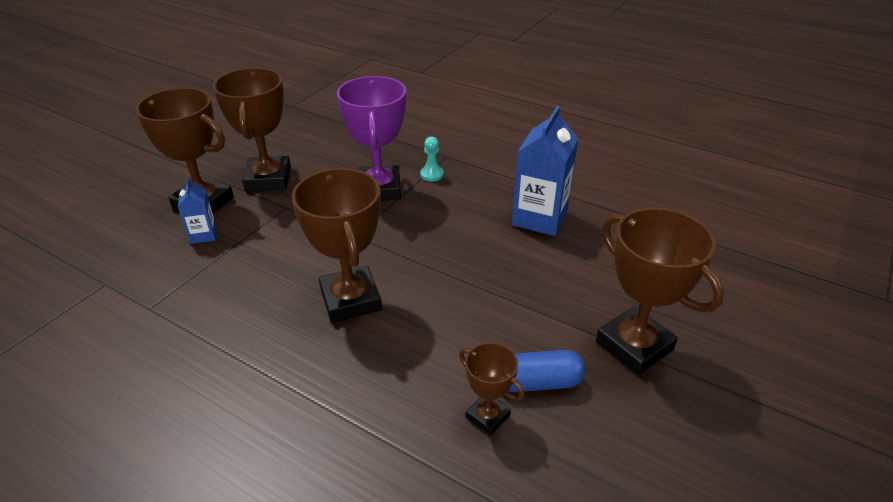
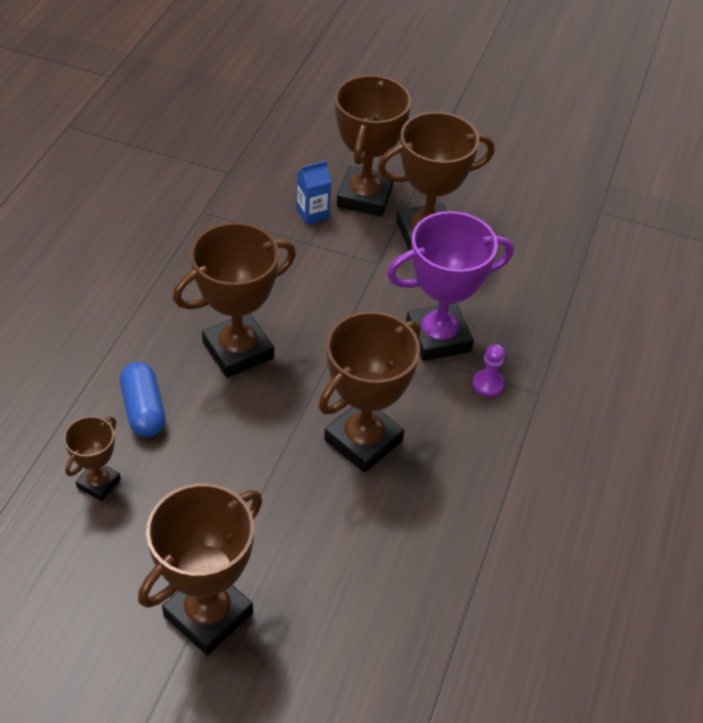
camera: 75 degrees right, 10 degrees up
(432, 174) = (488, 384): turquoise pawn -> purple pawn
(470, 239) = (363, 440): none -> brown trophy
(538, 382) = (144, 523): blue capsule -> blue capsule (144, 410)
(539, 218) = (426, 510): blue carton -> none

